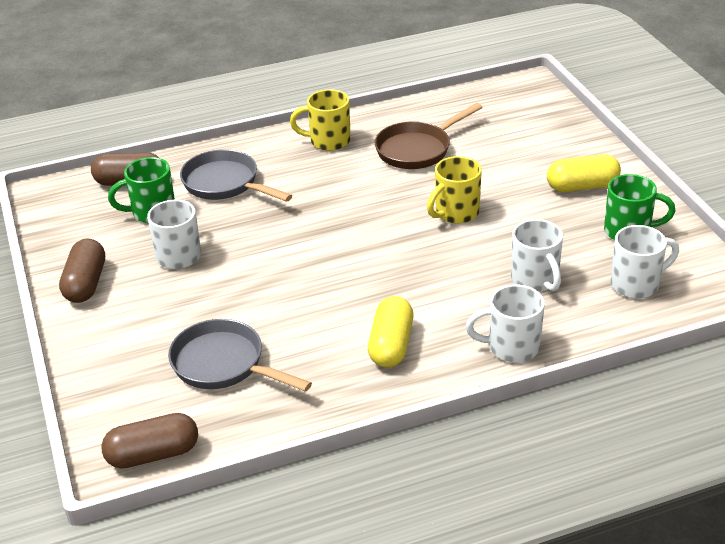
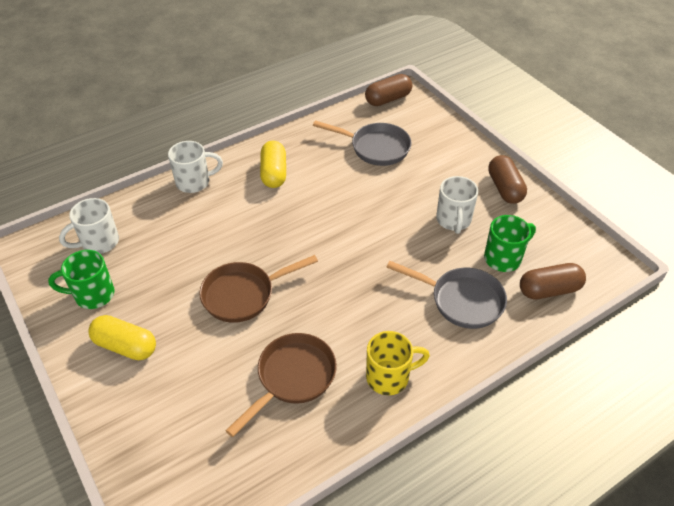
camera: 165 degrees right, 10 degrees up
(455, 213) = (243, 295): yellow mug -> brown pan
(535, 280) = (176, 236): white mug -> none
(582, 186) = (125, 346): yellow capsule -> yellow capsule turned 45 degrees clockwise

